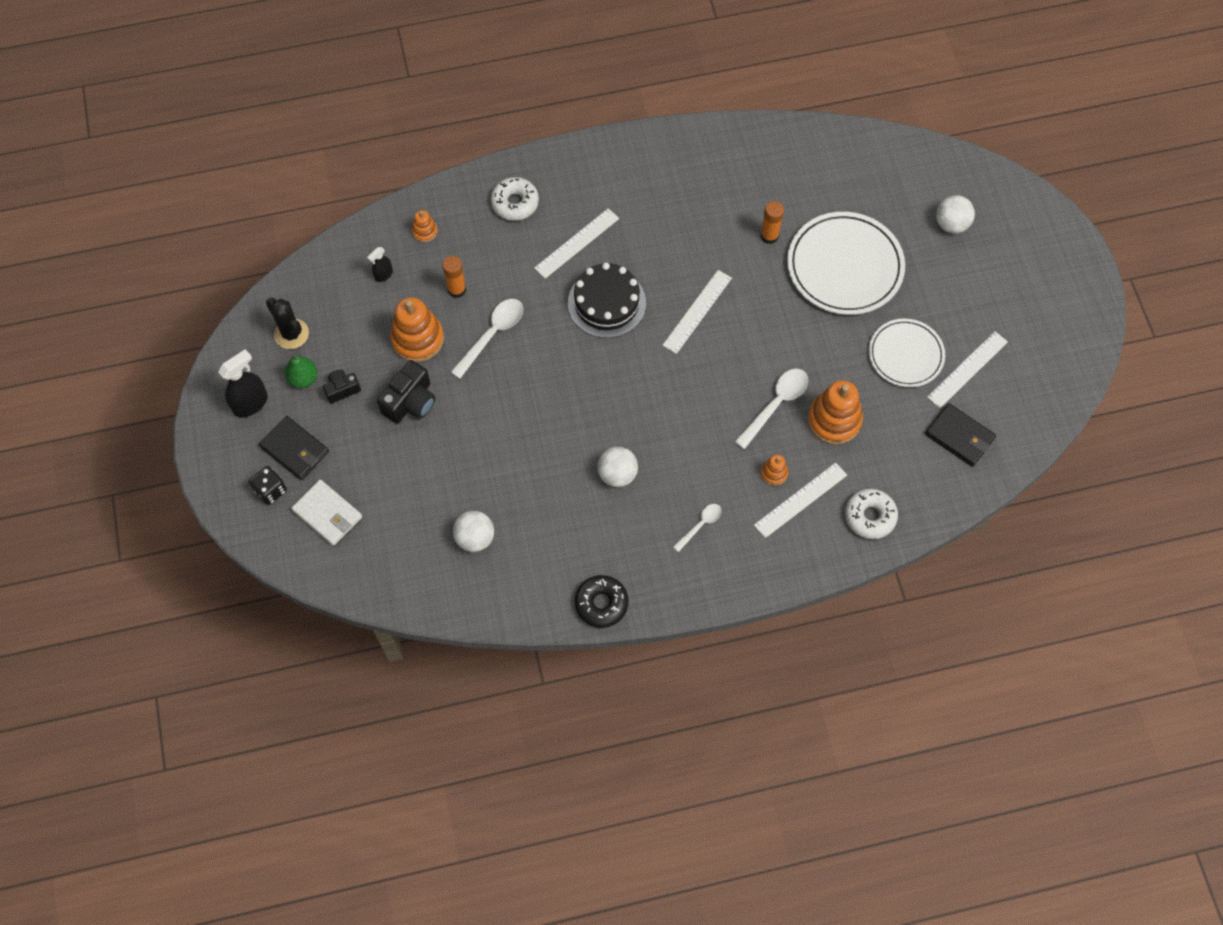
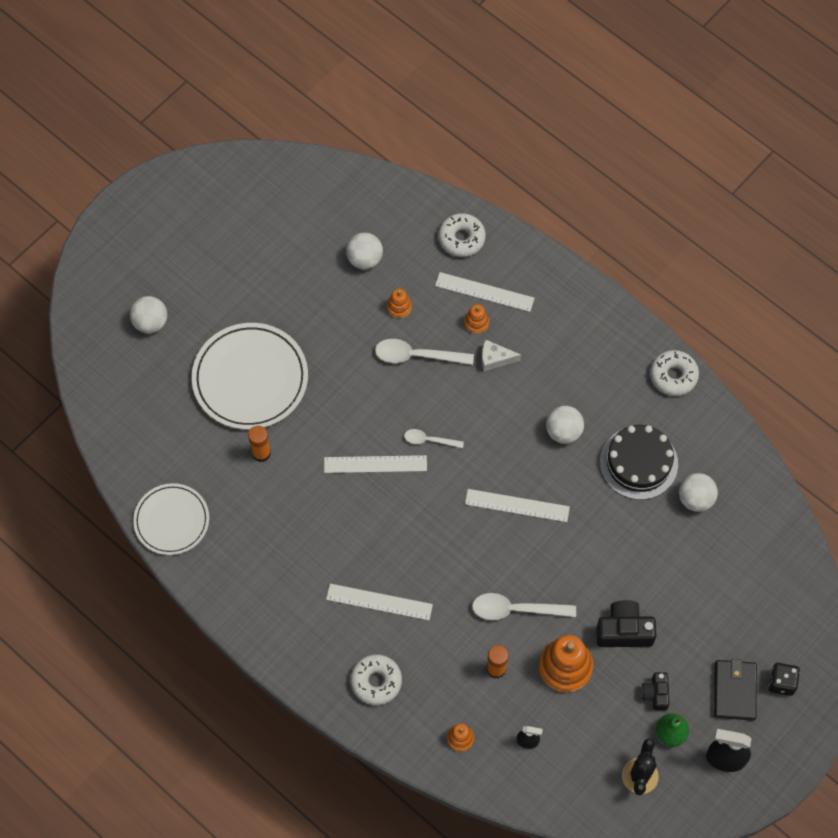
camera: 125 degrees left, 0 degrees up
(327, 514) = (764, 623): white wallet -> none
(342, 389) = (655, 694): black camera -> black camera turned 60 degrees clockwise
(601, 603) = (673, 376): black donut -> white donut
(606, 303) = (419, 539): black cake -> black cake (638, 463)
(700, 525) = (558, 347): white spoon -> white spoon (429, 440)
(727, 465) = (495, 359): none -> white cheese
(834, 420) = (399, 307): orange stacking toy -> orange stacking toy, size x0.50
(903, 422) = (364, 259): none -> white ball
(905, 355) = (302, 289): white plate -> white plate (171, 520)
(959, 436) = (347, 215): black wallet -> none
(967, 369) = (283, 240): white ruler -> white ruler (517, 505)

